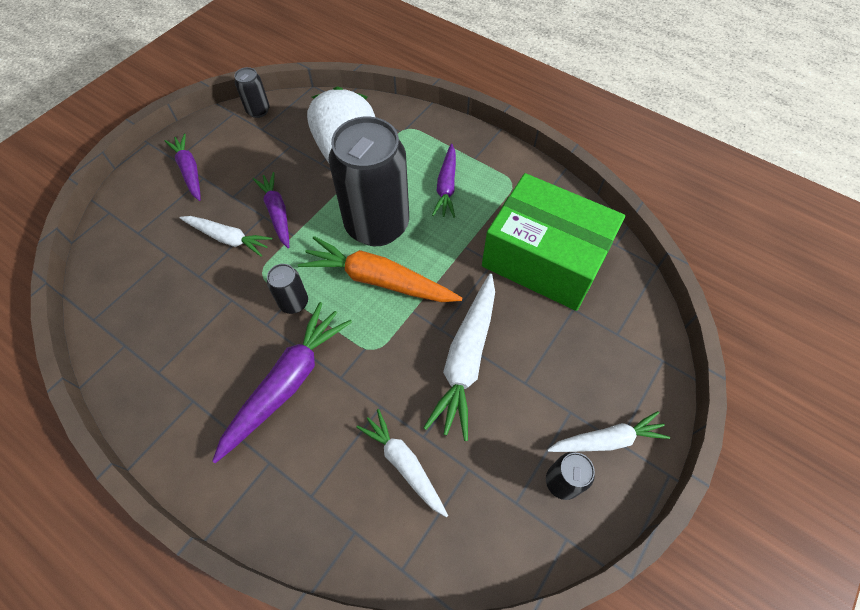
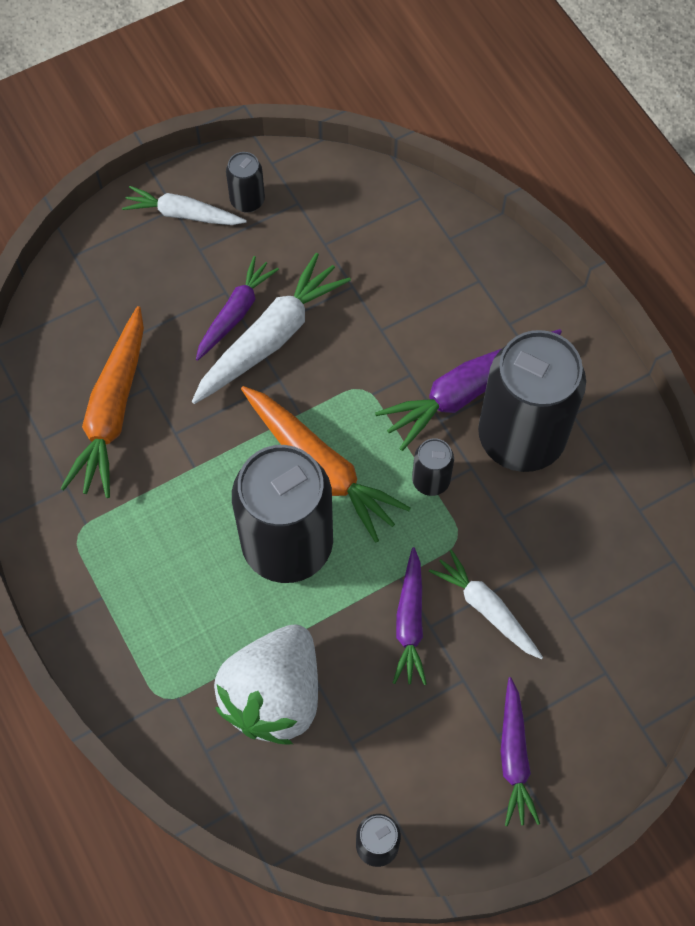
camera: 155 degrees left, 5 degrees up
(232, 362) = (521, 437): none -> black can
(404, 463) = (382, 271): white carrot -> none
(446, 186) = (167, 566): purple carrot -> purple carrot (235, 313)
(544, 258) = (112, 411): green box -> orange carrot

